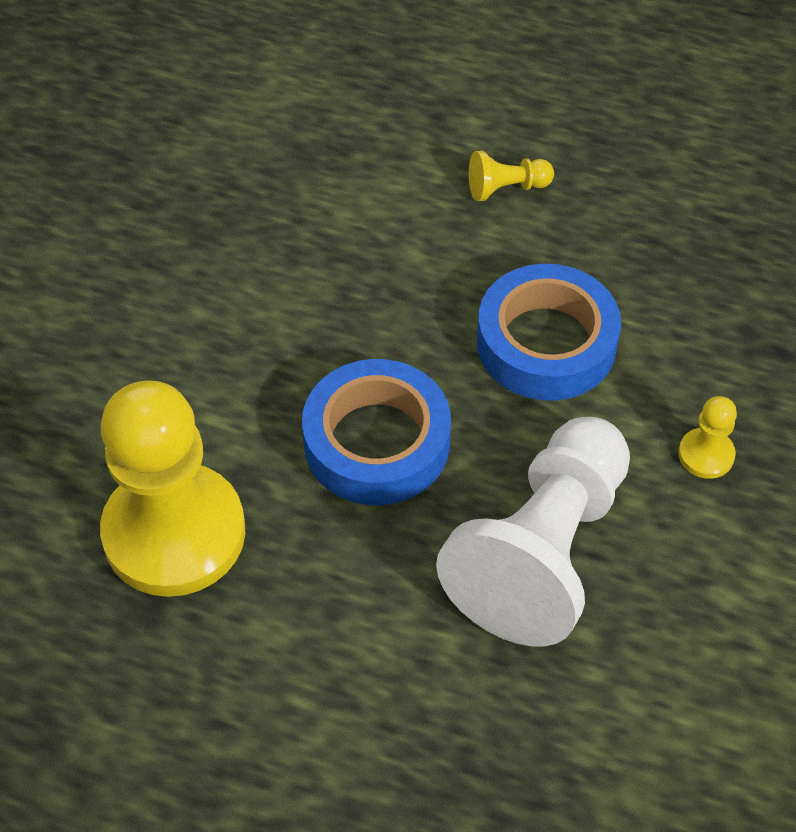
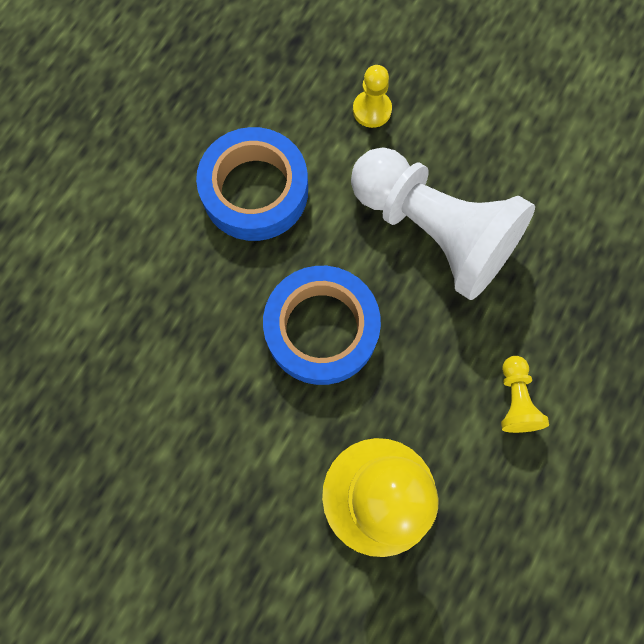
camera: 80 degrees left, 20 degrees up
(506, 188) = (95, 187): yellow pawn -> yellow pawn (515, 399)

